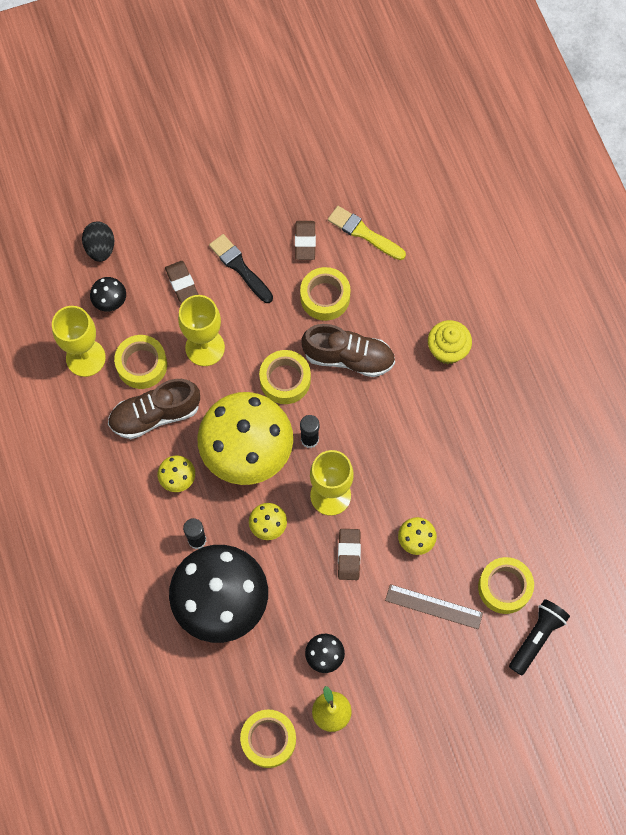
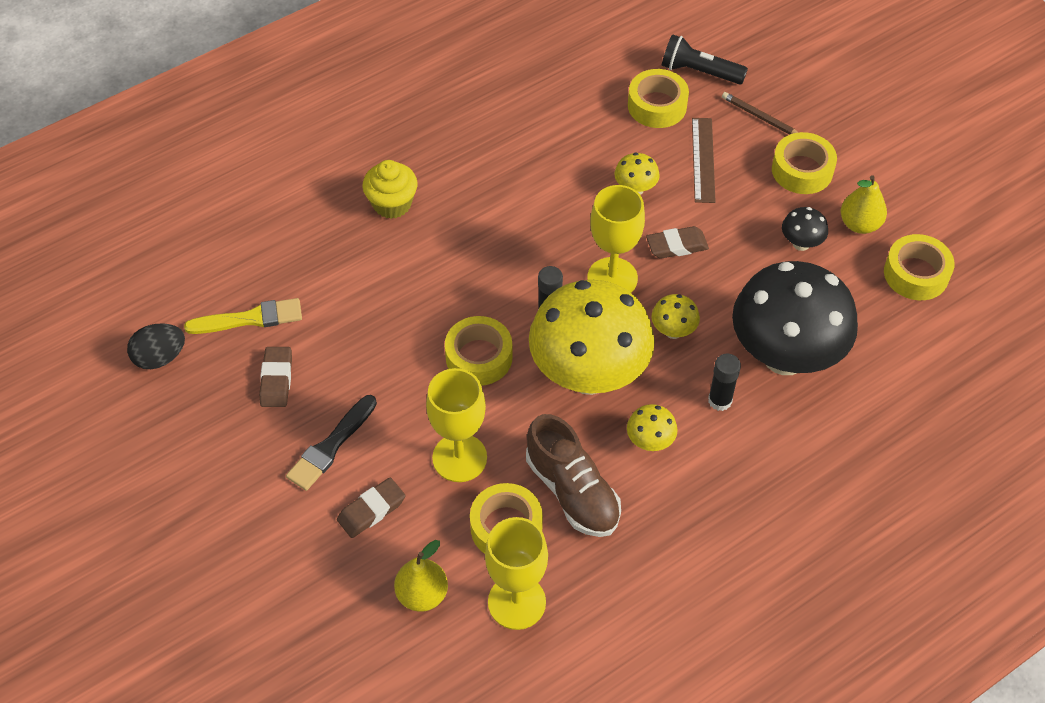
camera: 105 degrees left, 15 degrees down
(100, 248) = (340, 633): black egg -> black egg (160, 357)
(110, 302) = (422, 594): black mushroom -> yellow pear
(305, 242) = (276, 380): brown eraser -> brown eraser turned 75 degrees counterclockwise
(325, 297) = (352, 340): yellow tape -> yellow tape (802, 170)
(348, 357) = (429, 298): brown shoe -> none
(363, 233) = (250, 318): yellow brush -> yellow brush turned 120 degrees counterclockwise
(470, 673) = (760, 117): none -> brown pencil

